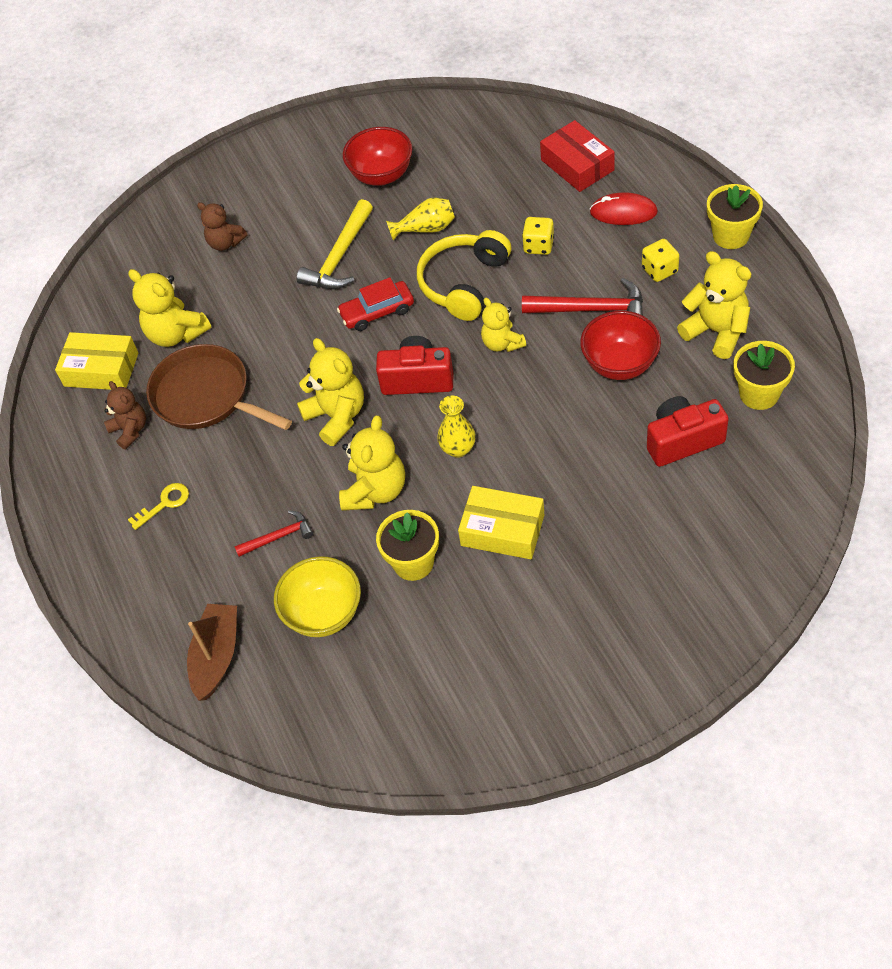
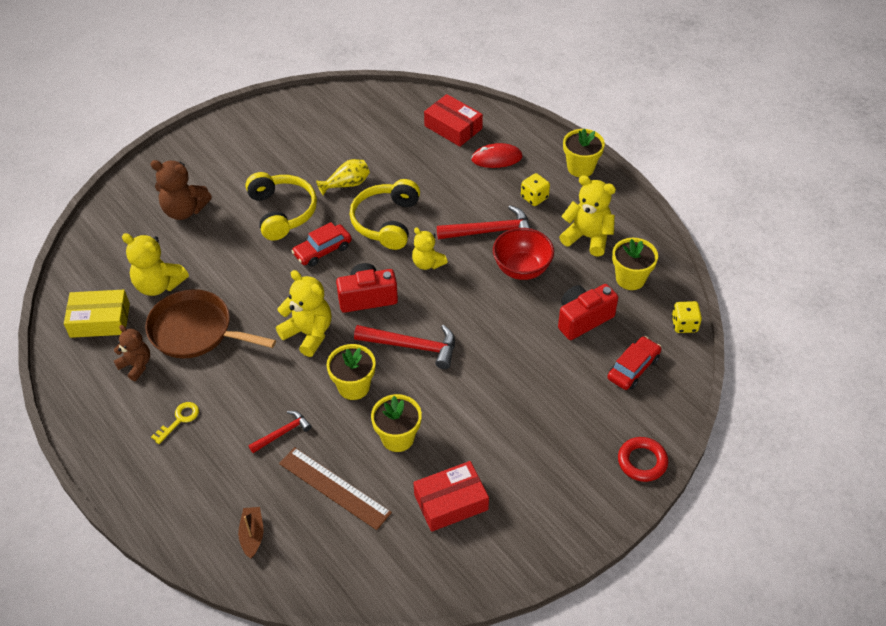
camera: 20 degrees left, 5 degrees down
(216, 656) = (252, 535): brown boat -> brown boat, size x0.64
(225, 243) = (184, 210): brown teddy bear -> brown teddy bear, size x1.53
(324, 613) = (334, 488): yellow bowl -> brown ruler
(340, 257) = (282, 212): yellow hammer -> yellow headphones
(375, 491) = (354, 387): yellow teddy bear -> yellow flower pot
(381, 175) = (301, 148): red bowl -> none
(458, 448) = (412, 346): yellow vase -> red hammer
(458, 653) = (451, 502): none -> red box
(502, 530) = (462, 403): yellow box -> none
(538, 246) = (438, 188): yellow dice -> yellow dice (684, 325)
(712, 639) = (642, 461): none -> red ring
(732, 514) = (633, 368): none -> red car

